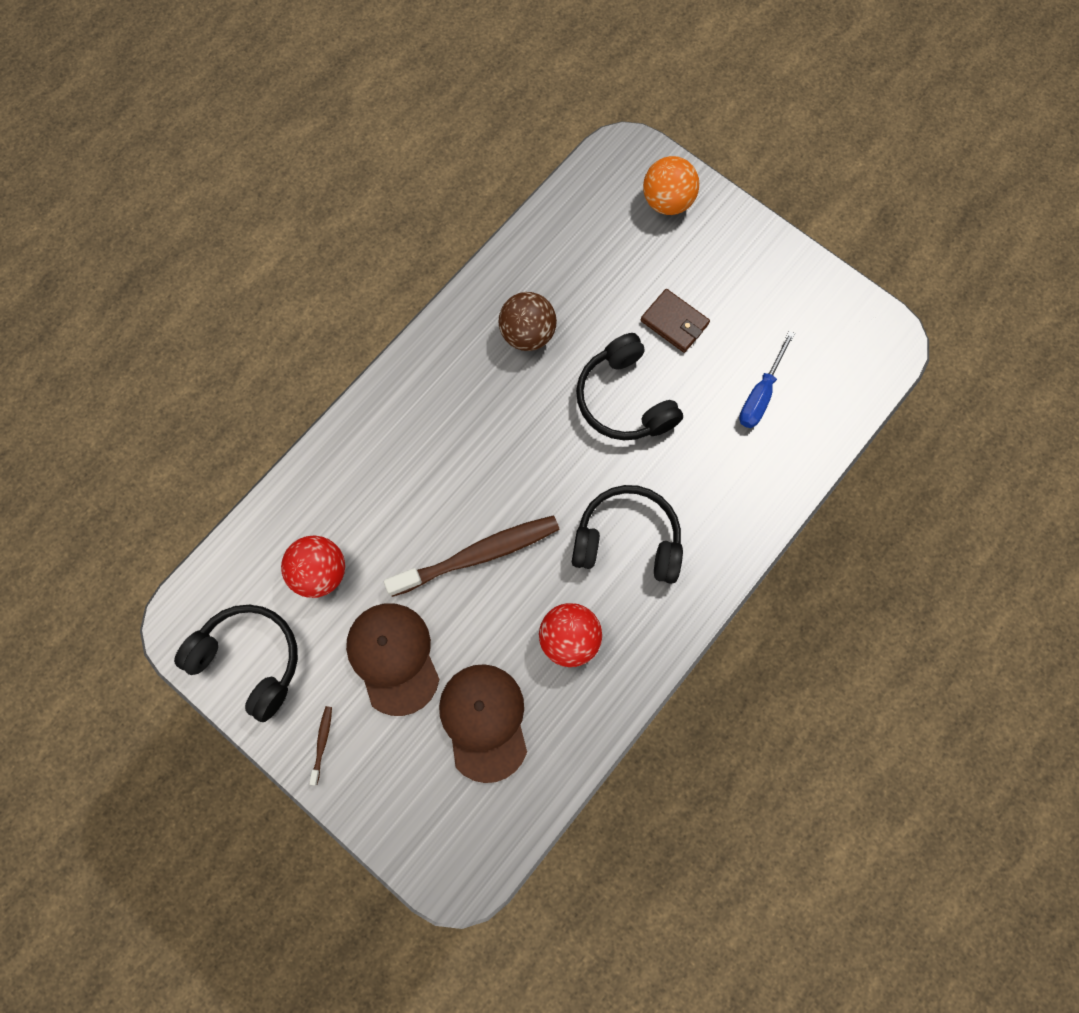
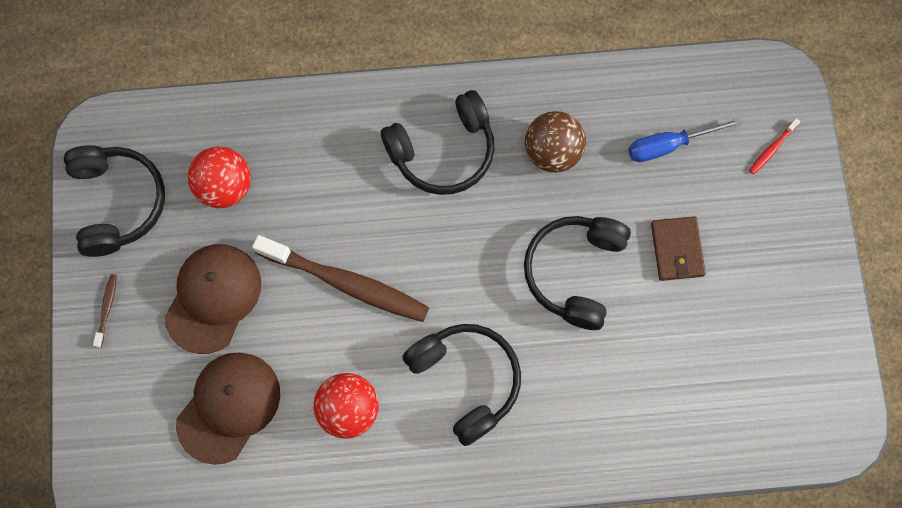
camera: 45 degrees right, 0 degrees up
(322, 743) = (107, 309): brown toothbrush -> brown toothbrush turned 45 degrees counterclockwise
(452, 402) = (443, 151): none -> black headphones
(667, 201) = (772, 149): orange ball -> red toothbrush
(760, 394) = (687, 370): blue screwdriver -> blue screwdriver (668, 145)

